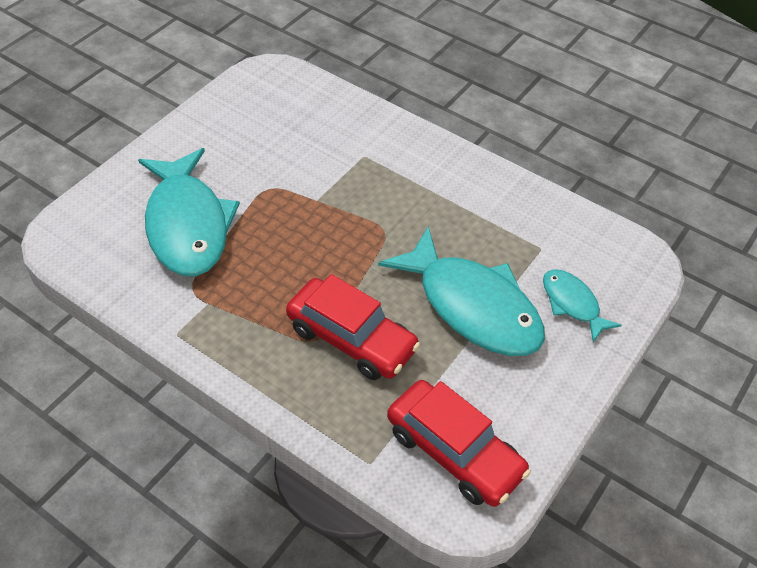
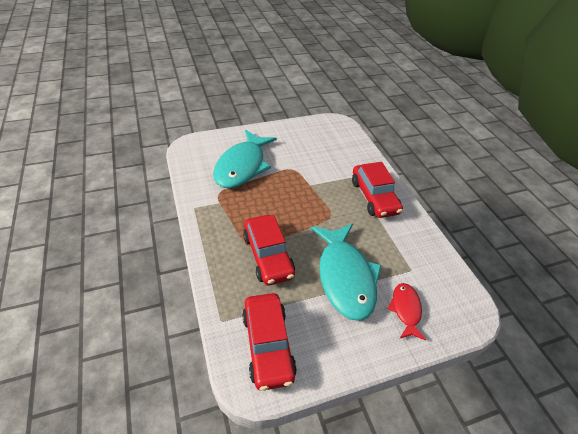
camera: 35 degrees right, 5 degrees down
(419, 170) = (374, 197): none -> red car
(572, 304) = (405, 310): turquoise fish -> red fish

